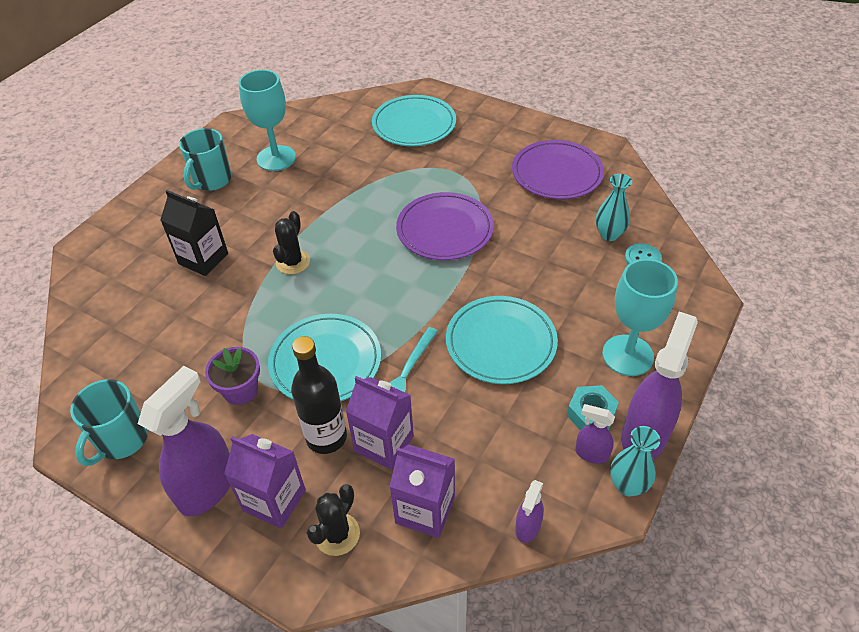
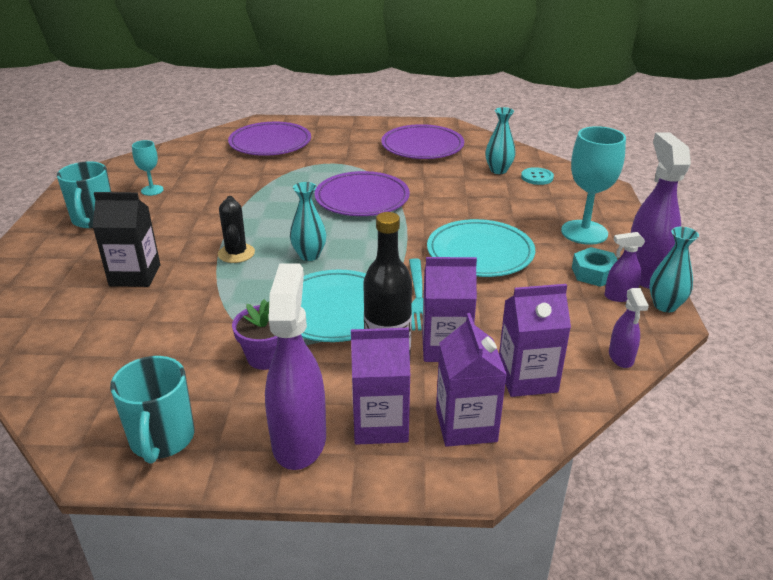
camera: 30 degrees left, 15 degrees down
(276, 158) = (152, 190): turquoise goblet -> turquoise goblet, size x0.53
(337, 534) = (466, 425): black cactus -> purple carton
(349, 287) = (309, 255): none -> turquoise vase
(414, 124) = (270, 143): turquoise plate -> purple plate

